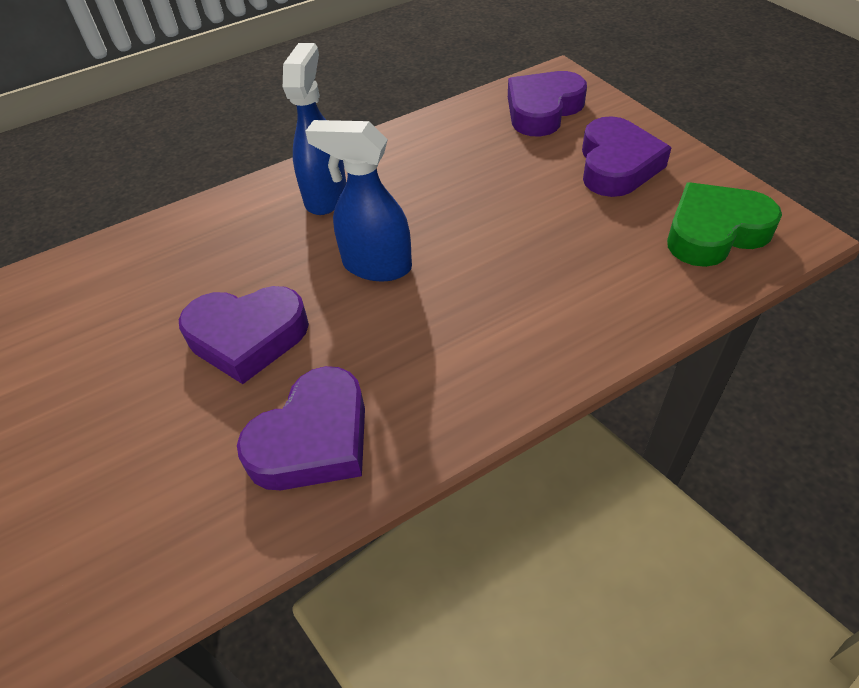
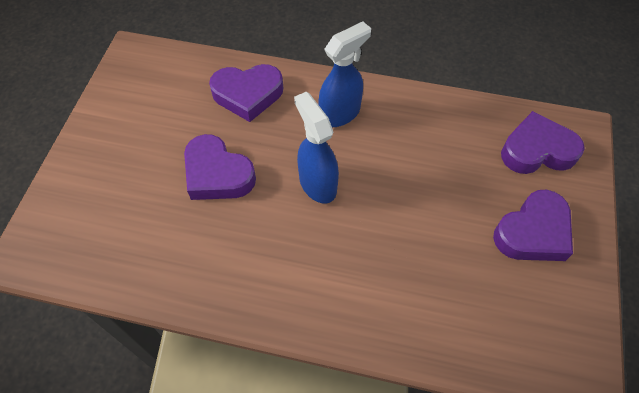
camera: 40 degrees right, 10 degrees up
(313, 439) = (190, 259): purple heart -> purple heart (248, 94)
(714, 232) = (533, 333): green heart -> none

